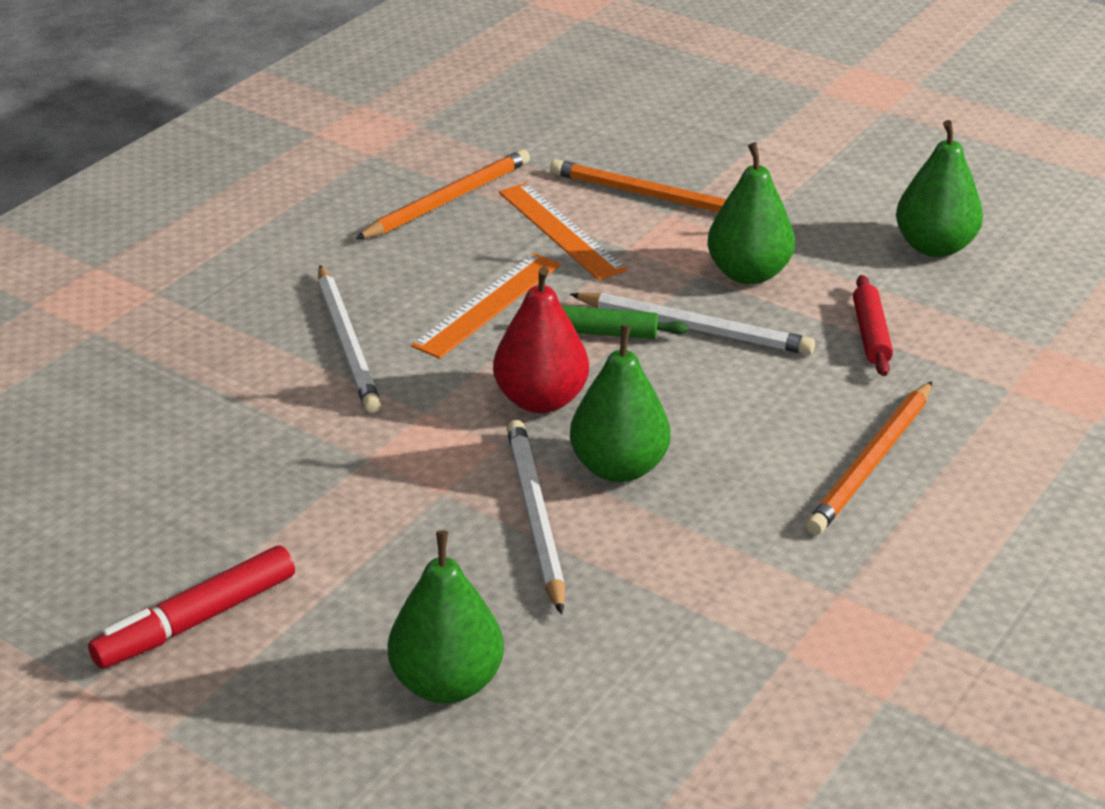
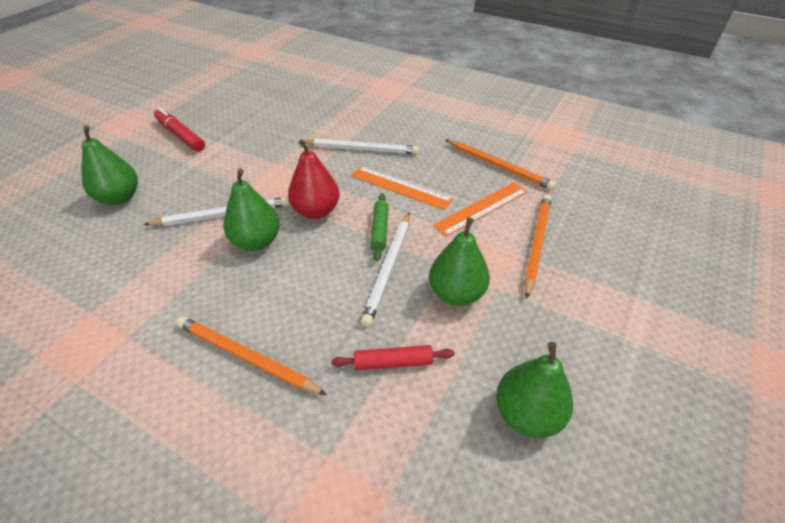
camera: 85 degrees right, 10 degrees up
(347, 343) = (361, 149): white pencil -> white pencil turned 150 degrees counterclockwise

